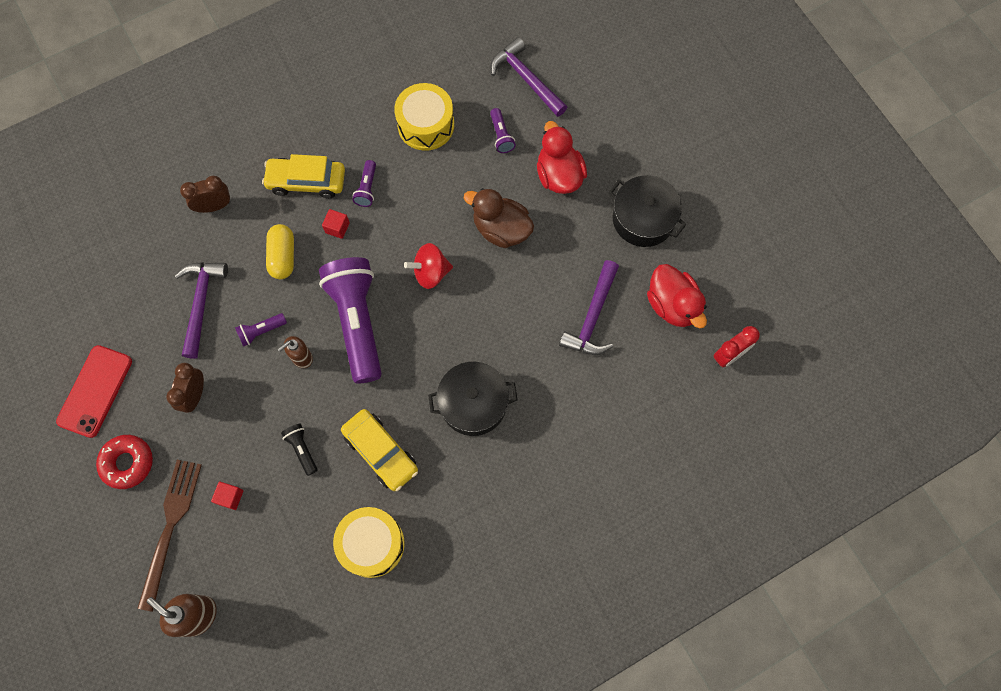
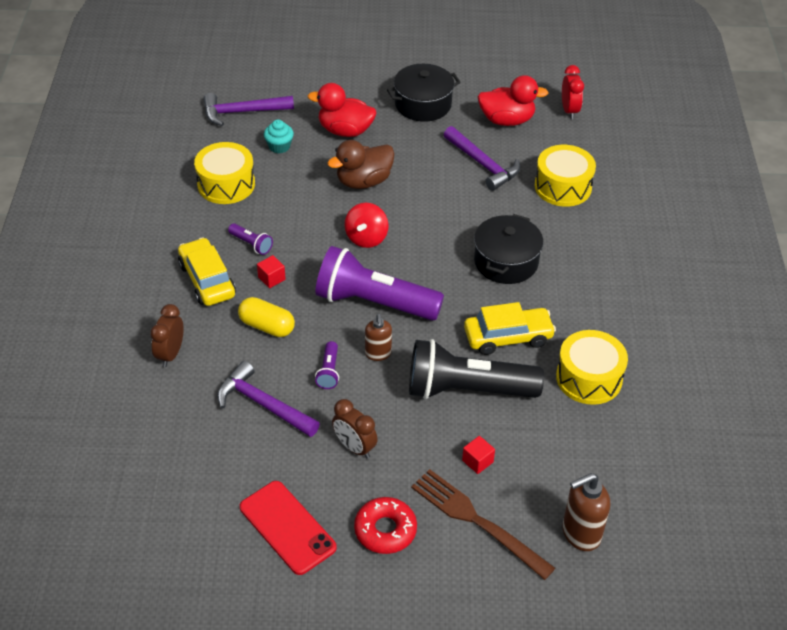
camera: 60 degrees left, 25 degrees down
(302, 449) = (467, 389): black flashlight -> black flashlight, size x2.45
(306, 181) = (207, 280): yellow car -> yellow car turned 120 degrees clockwise
(501, 135) = (279, 146): purple flashlight -> turquoise cupcake
(608, 404) = (563, 187): none -> yellow drum

